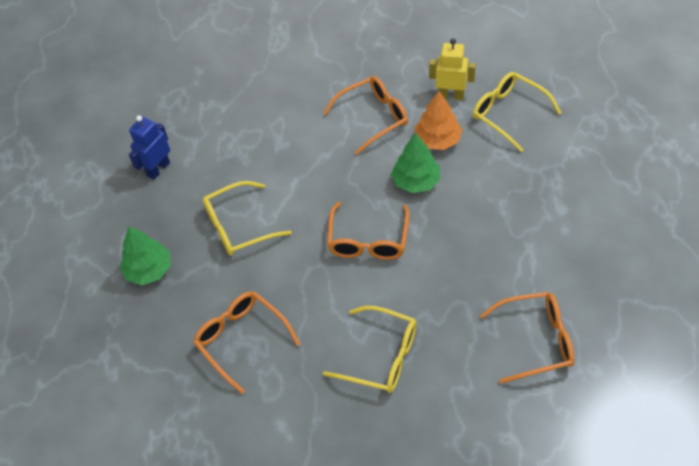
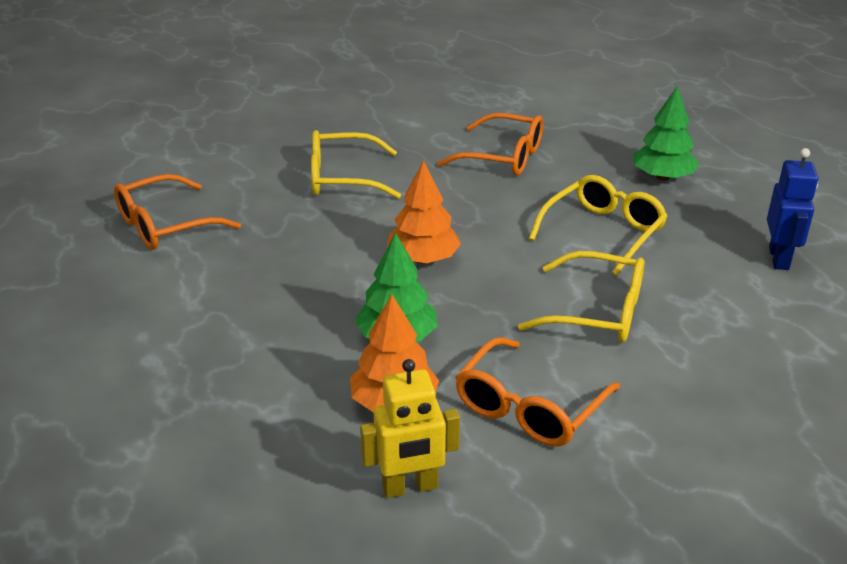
camera: 150 degrees right, 20 degrees down
(368, 240) = (423, 259): orange glasses -> orange tree
(508, 113) = (280, 484): yellow glasses -> yellow glasses (597, 312)

